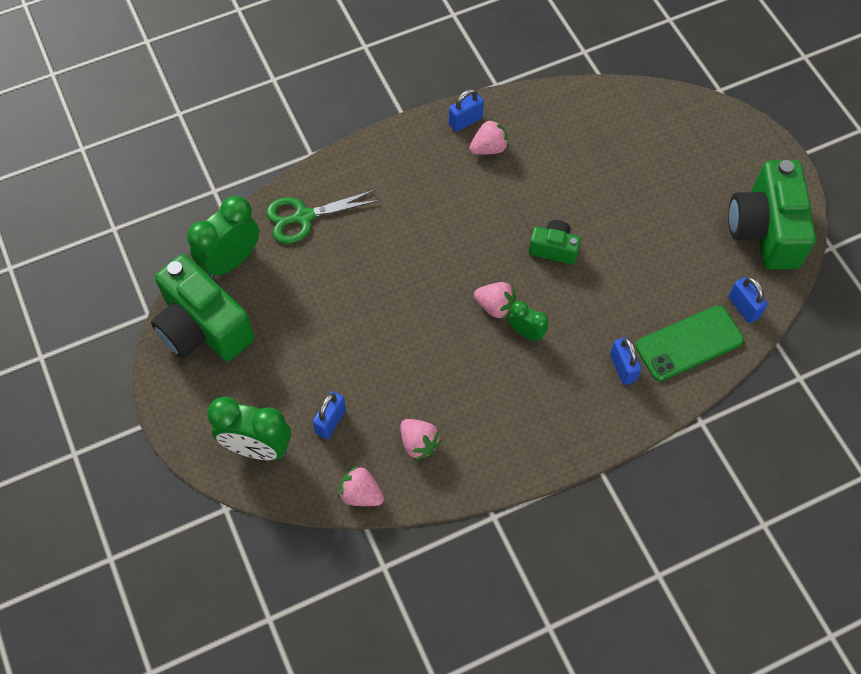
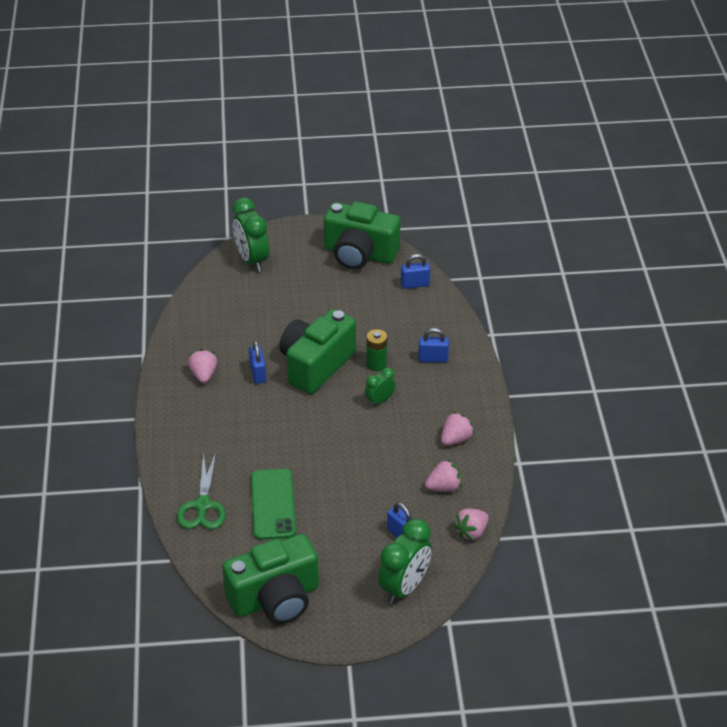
camera: 70 degrees left, 20 degrees down
(231, 261) = (219, 564): green clock -> green clock (252, 260)
(465, 121) = (169, 381): blue padlock -> blue padlock (258, 373)
(495, 306) = (348, 411): pink strawberry -> pink strawberry (456, 439)
(554, 249) = (316, 365): green camera -> green camera, size x2.02
(584, 310) = (376, 364): none -> green battery
(689, 343) = (429, 319): green phone -> green phone (273, 504)

